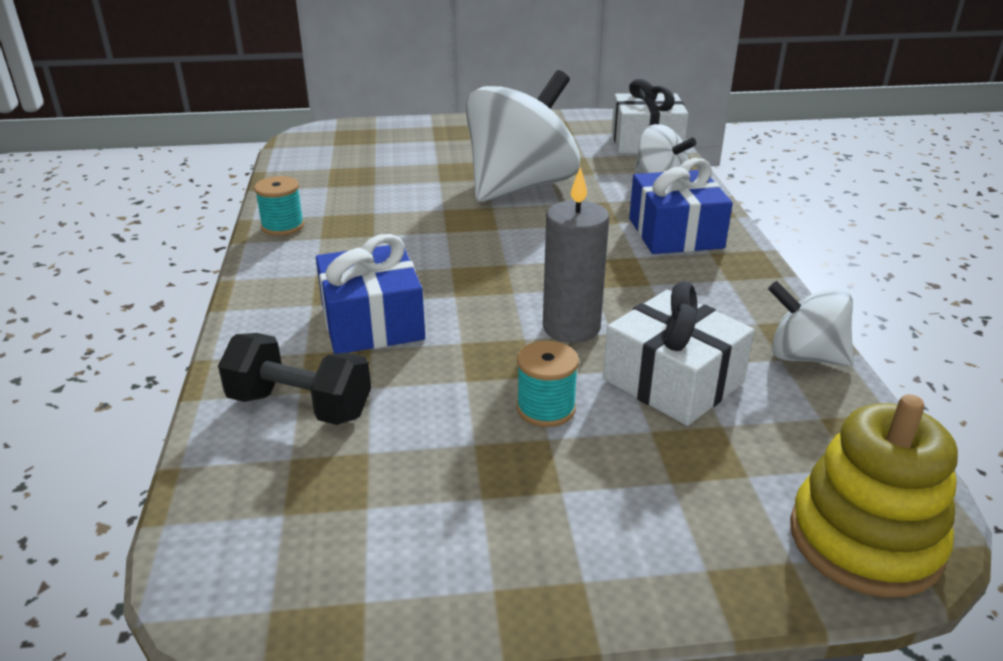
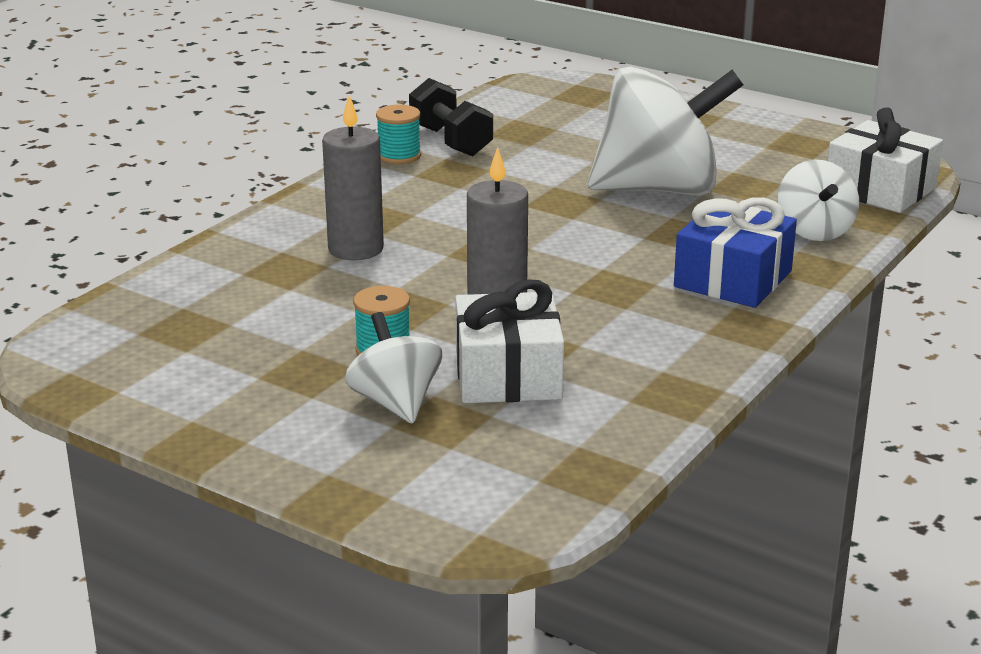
camera: 40 degrees right, 5 degrees down
(300, 406) = (229, 281): black dumbbell -> black dumbbell (450, 141)
(372, 322) = (356, 249): blue gift -> grey candle
(804, 356) = (652, 407): white spinning top -> white spinning top (395, 403)
(864, 540) = (459, 513): yellow stacking toy -> none

